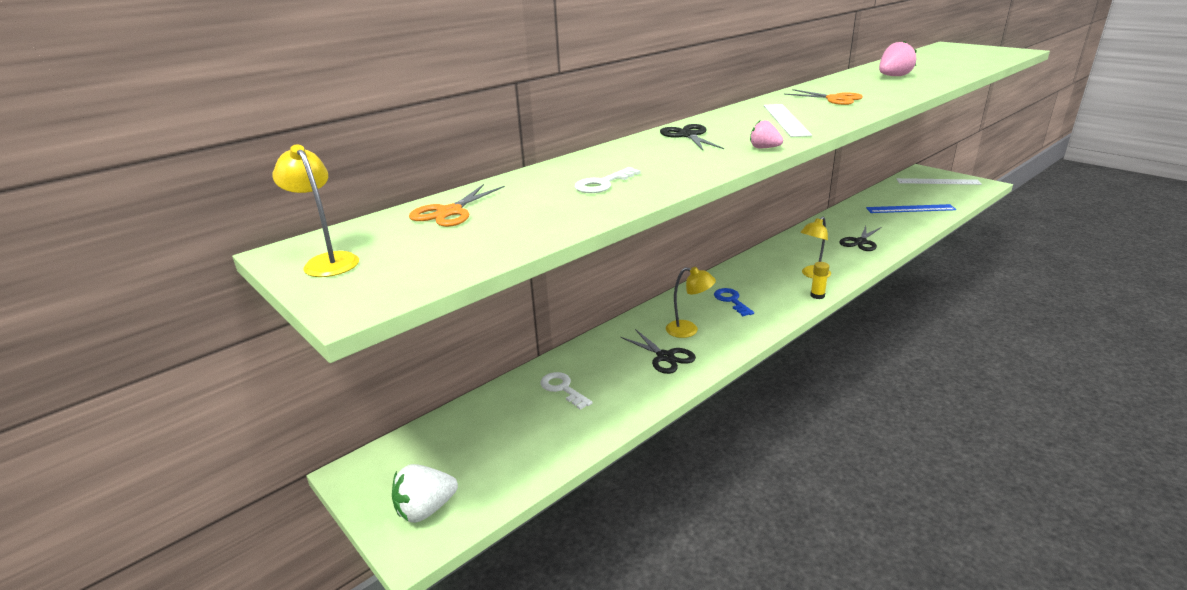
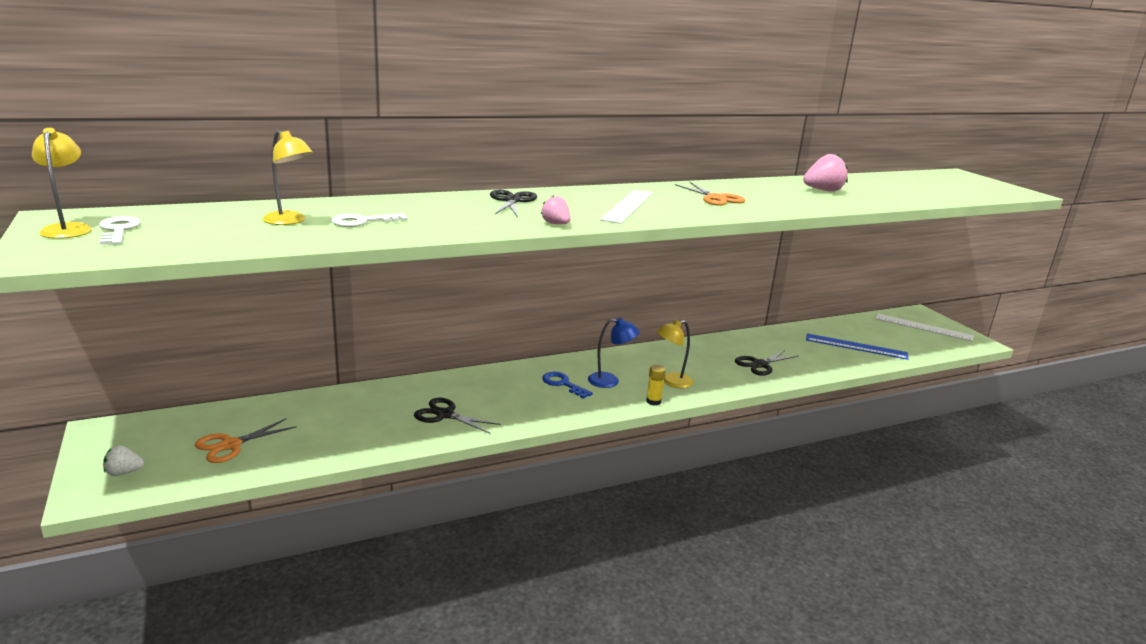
camera: 15 degrees right, 5 degrees down
(425, 509) = (124, 472): white strawberry -> white strawberry, size x0.60
(450, 212) = (210, 216): orange scissors -> orange scissors (231, 445)
(562, 389) = (328, 415): white key -> white key (118, 230)
(665, 357) = (445, 415): black scissors -> black scissors turned 135 degrees clockwise
(688, 330) = (492, 398): yellow lamp -> yellow lamp (290, 221)
(731, 300) = (563, 384): blue key -> blue key turned 45 degrees counterclockwise
(765, 287) = (610, 381): none -> blue lamp

